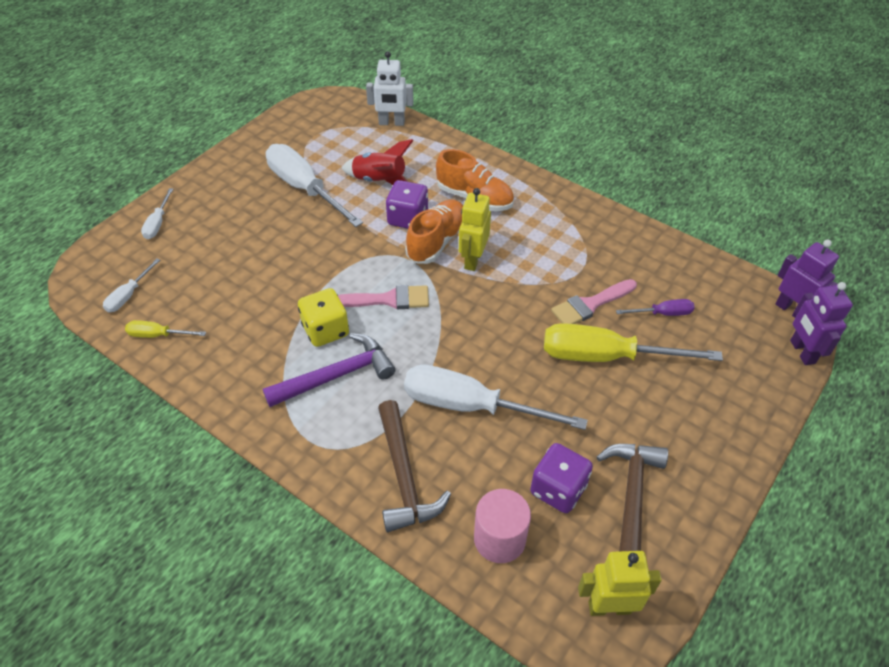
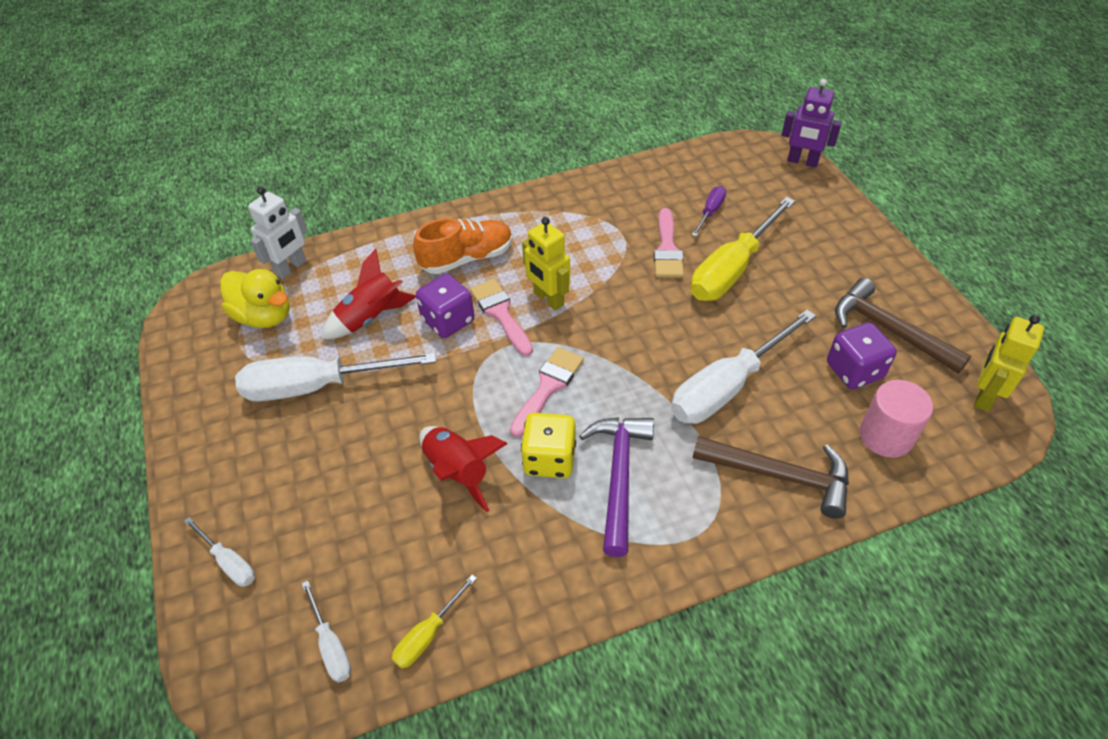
camera: 55 degrees left, 0 degrees up
(284, 289) = (458, 471): none -> red rocket
(342, 135) = (264, 316): none -> yellow duck
(437, 241) = (500, 313): orange shoe -> pink brush
(791, 310) = (758, 144): purple robot -> none

